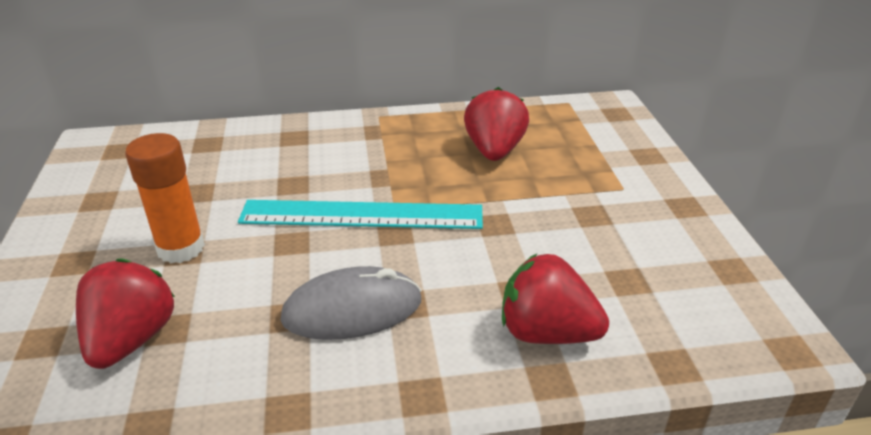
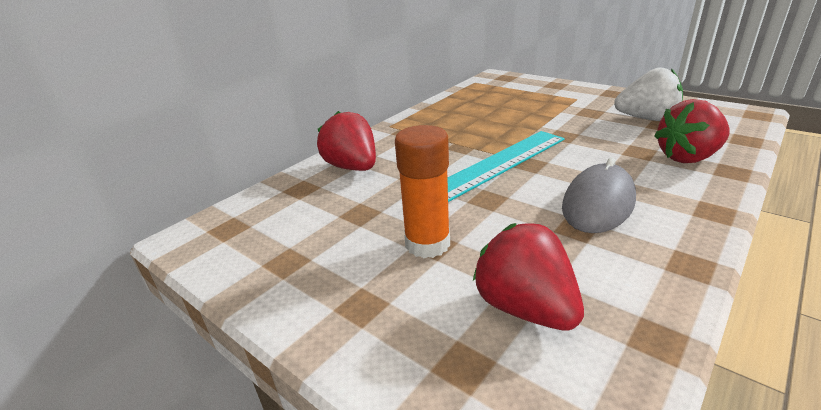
camera: 40 degrees left, 5 degrees down
(494, 151) = (489, 111): red strawberry -> red strawberry (352, 167)
(630, 262) = (646, 119): none -> white strawberry

